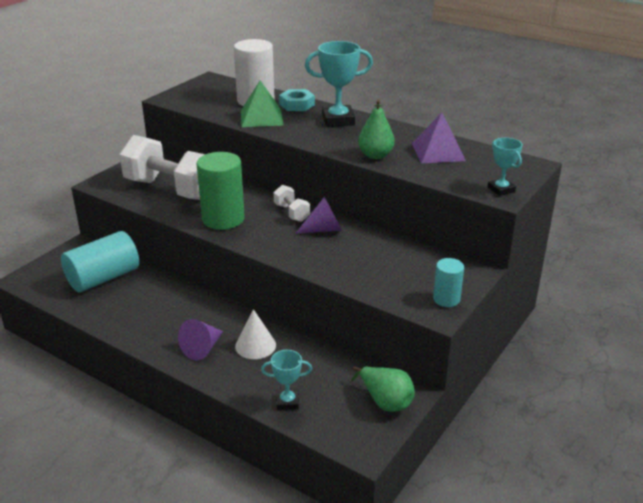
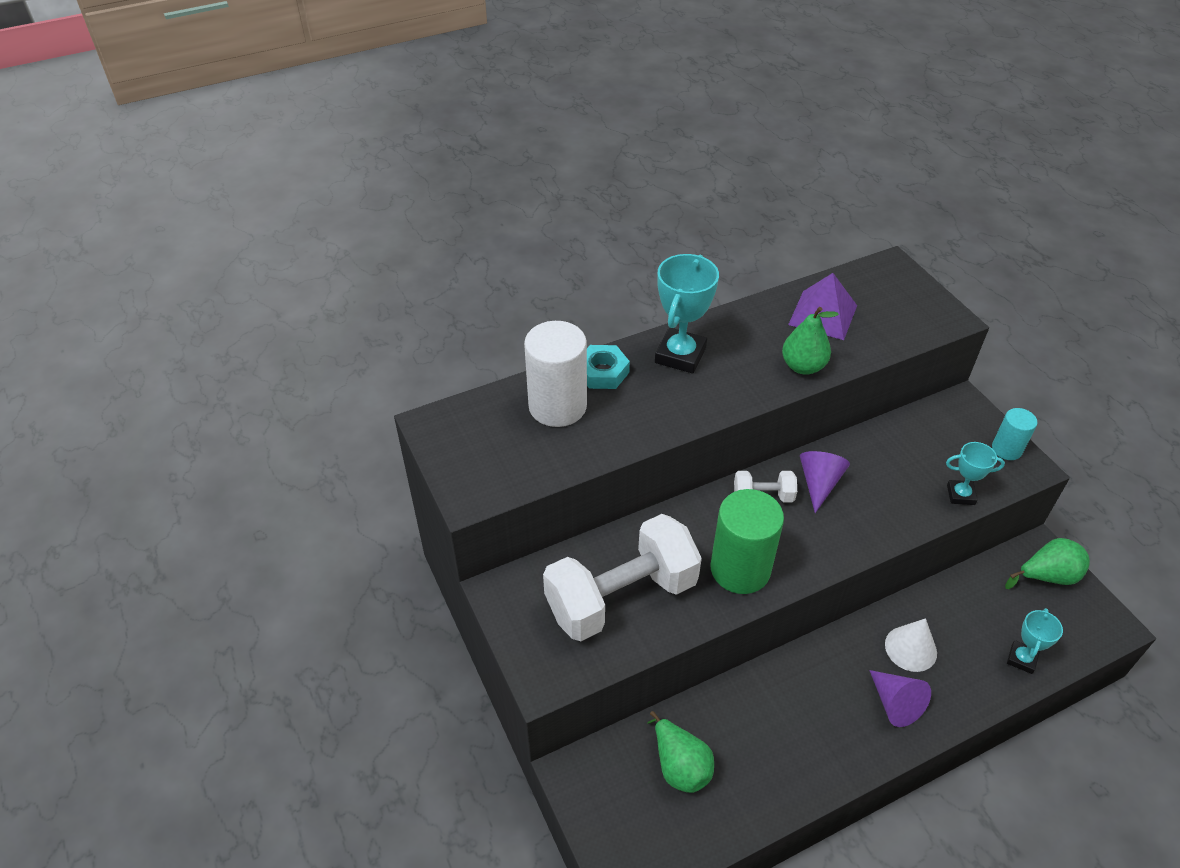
camera: 60 degrees left, 15 degrees up
(103, 278) = (680, 766): turquoise cylinder -> green pear
(261, 117) = (620, 421): green pyramid -> none
(501, 189) = (936, 313): turquoise trophy -> turquoise trophy (960, 495)

